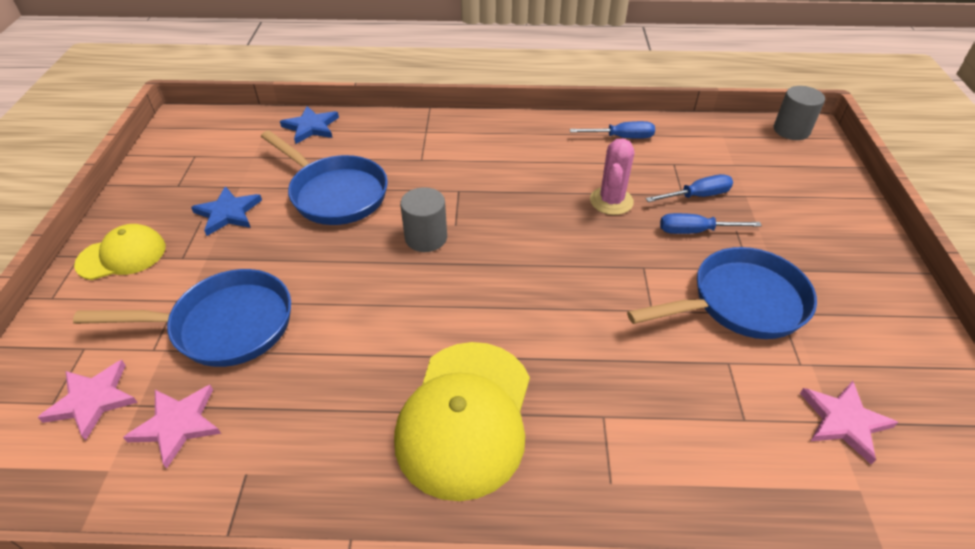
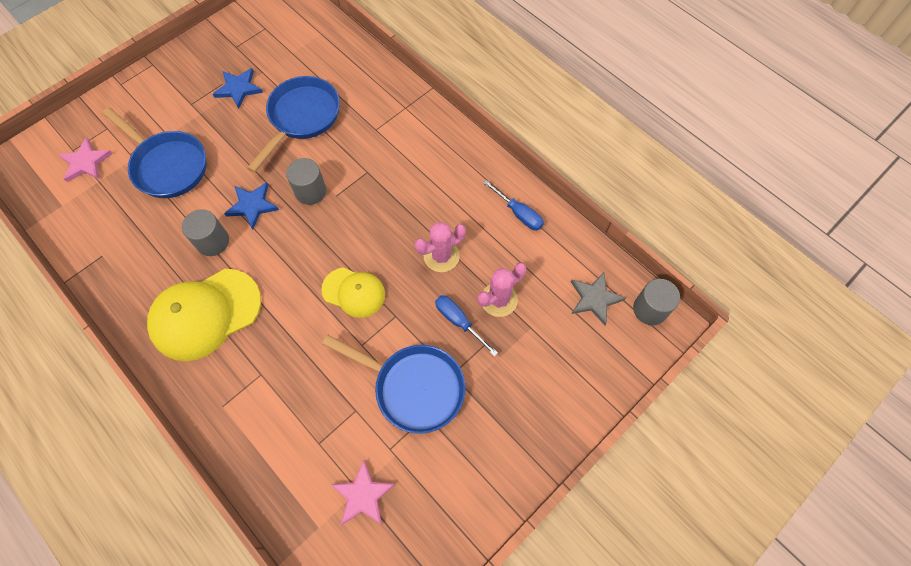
camera: 45 degrees right, 20 degrees up
(122, 255) = (168, 80): yellow cap -> yellow cap (354, 292)
(177, 424) = (102, 206): pink star -> none
(311, 127) = (346, 51): blue star -> blue star (252, 205)
(334, 193) = (301, 118): blue pan -> blue pan turned 150 degrees counterclockwise
(379, 349) = (213, 242): none -> grey cylinder
(697, 196) = (499, 300): blue screwdriver -> pink cactus
(752, 149) = (594, 299): none -> grey star

